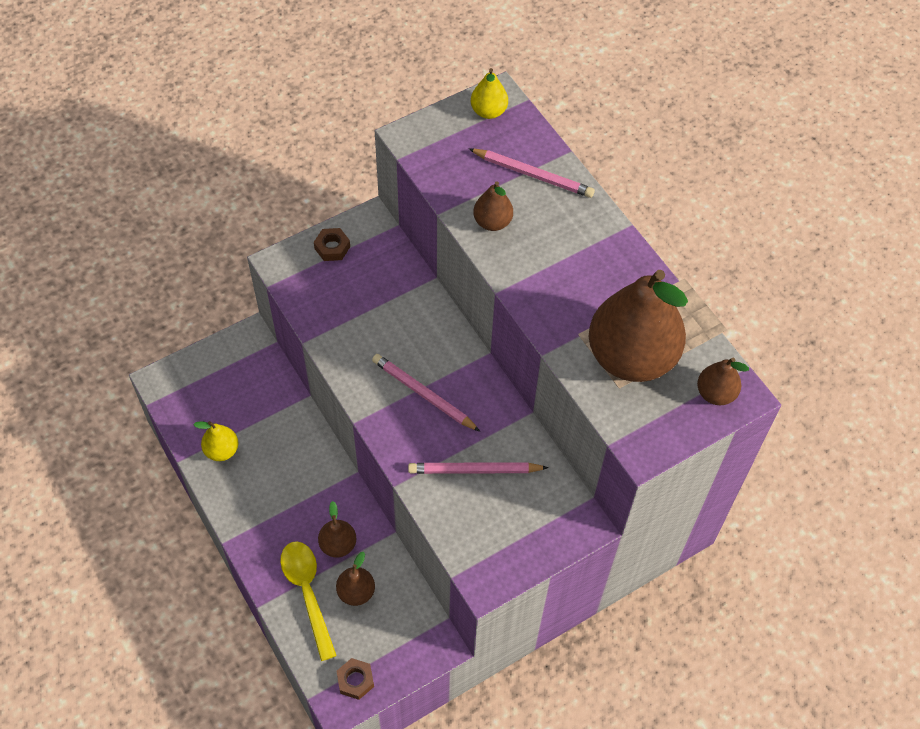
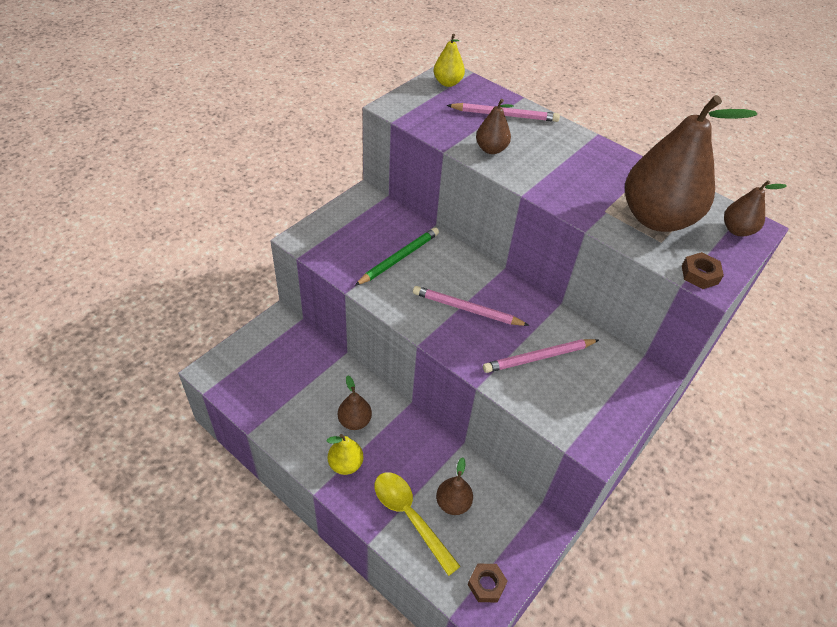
camera: 20 degrees left, 10 degrees down
(222, 450) = (285, 414): yellow pear -> yellow pear (345, 464)
(332, 247) = (341, 220): brown nut -> brown nut (699, 274)
(338, 545) = (420, 466): brown pear -> brown pear (354, 421)
(376, 313) = (399, 258): none -> green pencil

